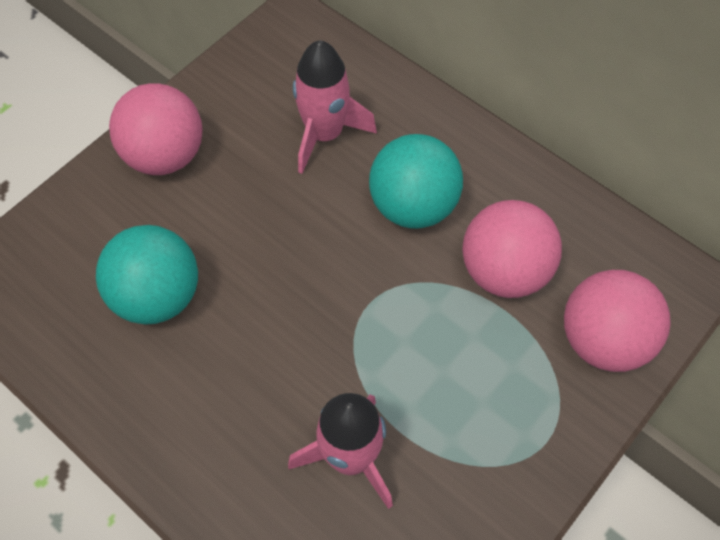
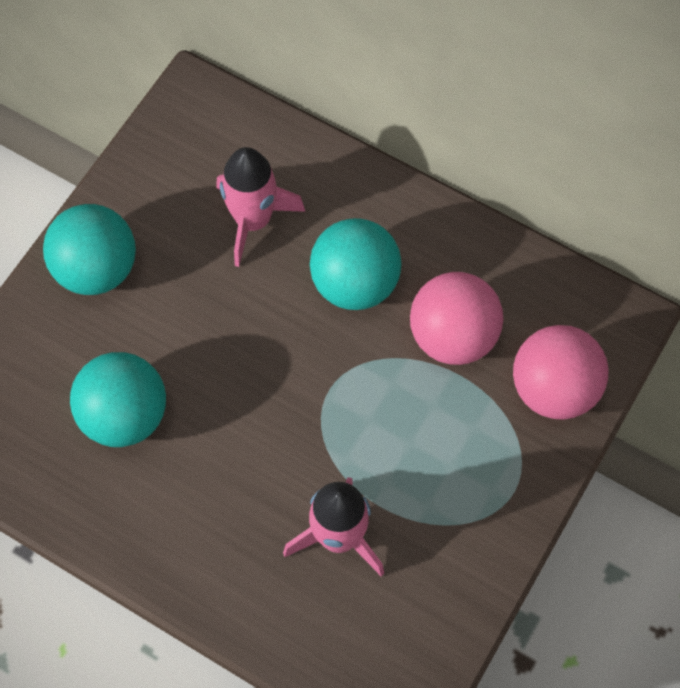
camera: 10 degrees left, 5 degrees up
(165, 155) = (96, 269): pink ball -> turquoise ball

